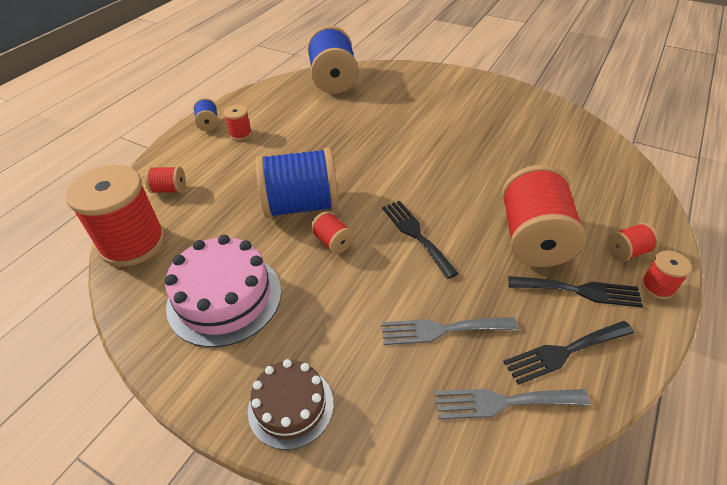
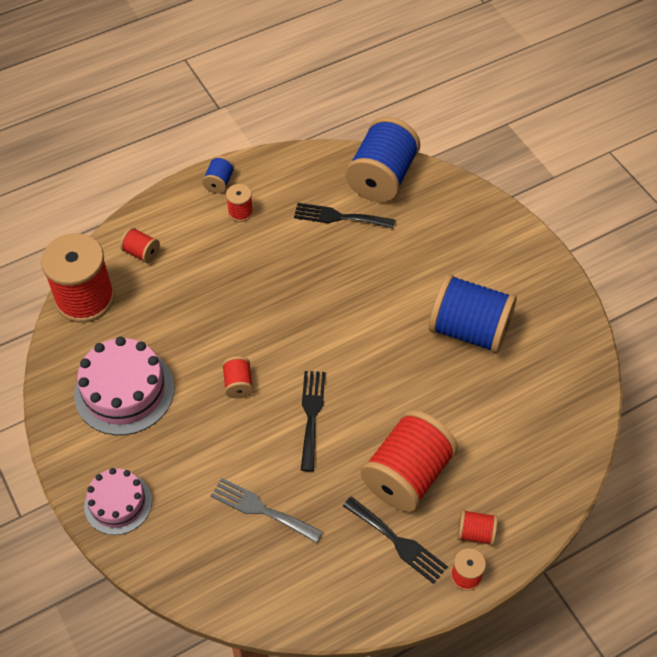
camera: 30 degrees right, 10 degrees up
(290, 406) = (118, 503): brown cake -> pink cake
(301, 205) = (238, 331): blue spool -> blue spool (469, 330)
(503, 402) = (258, 585): grey fork -> none
(564, 352) = (335, 579): black fork -> black fork (339, 217)

